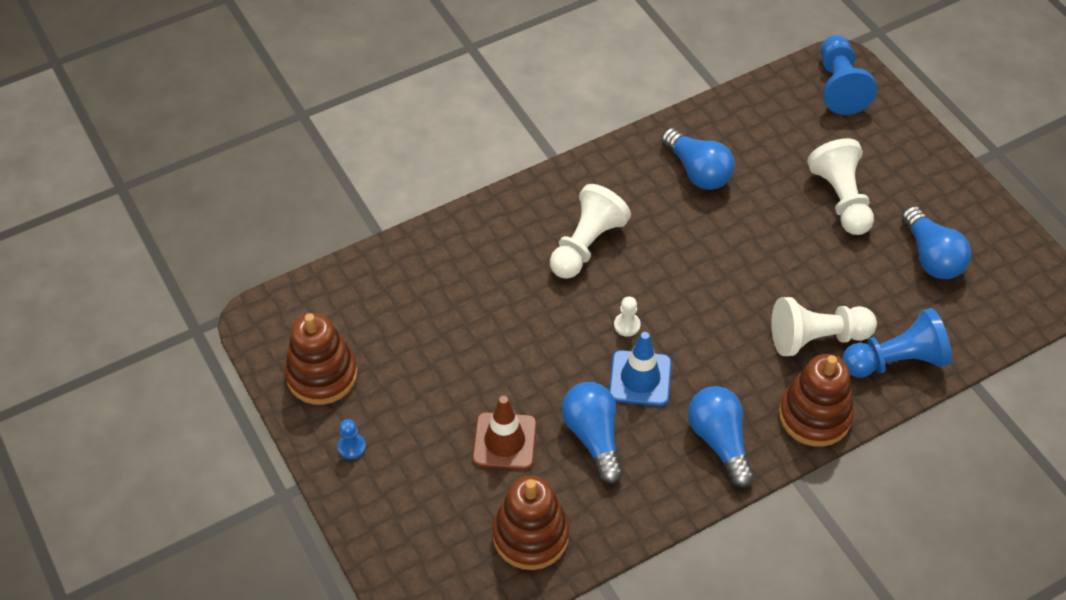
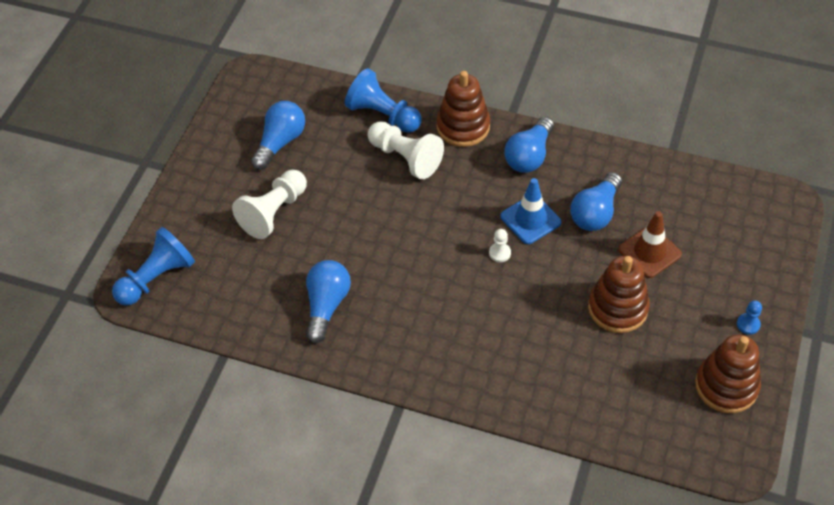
camera: 130 degrees left, 0 degrees up
(530, 535) = (688, 196): brown stacking toy -> brown stacking toy (617, 308)
(586, 245) = (460, 321): white pawn -> none

